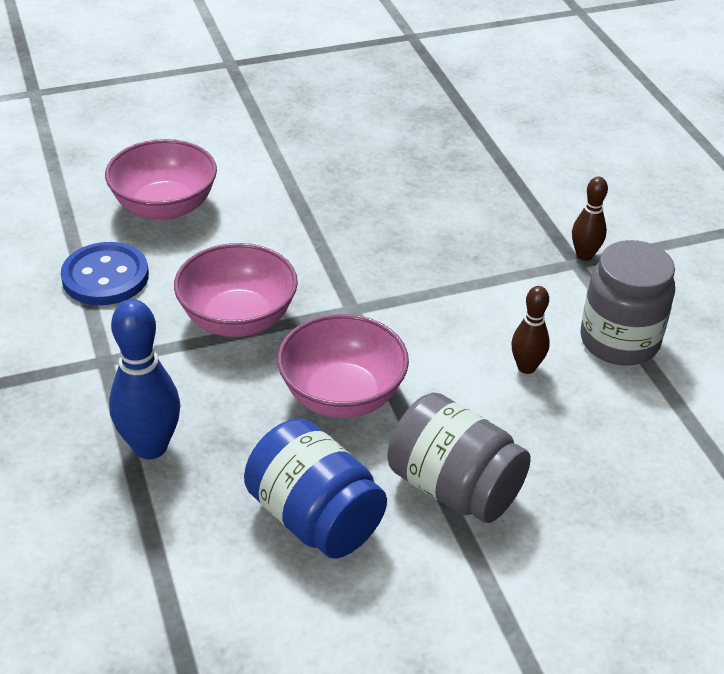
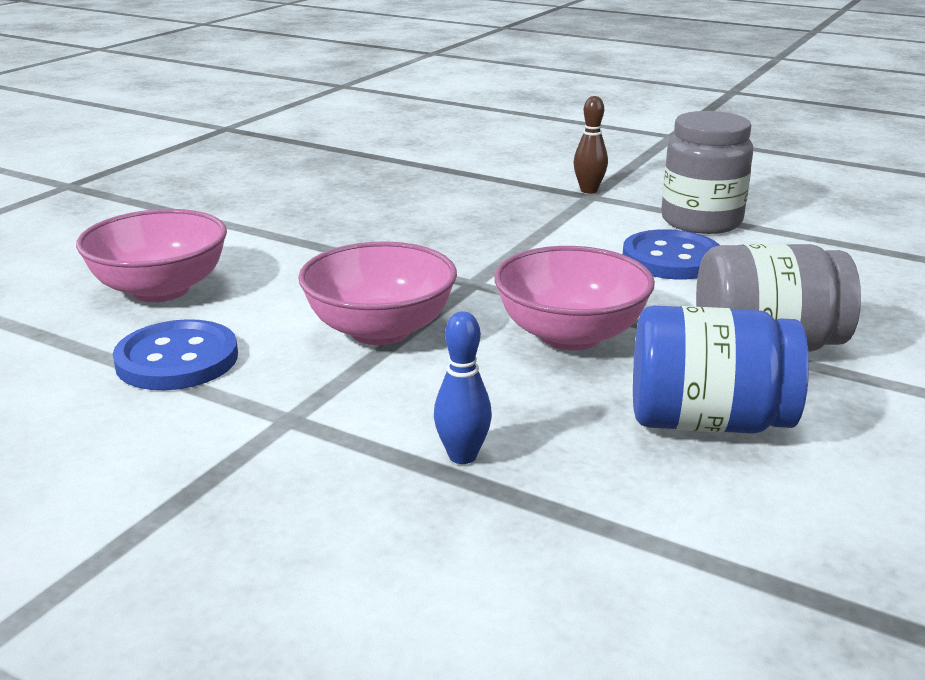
camera: 40 degrees left, 15 degrees down
(150, 447) = (462, 456): blue bowling pin -> blue bowling pin, size x0.59
(526, 367) = (671, 259): brown bowling pin -> blue button

